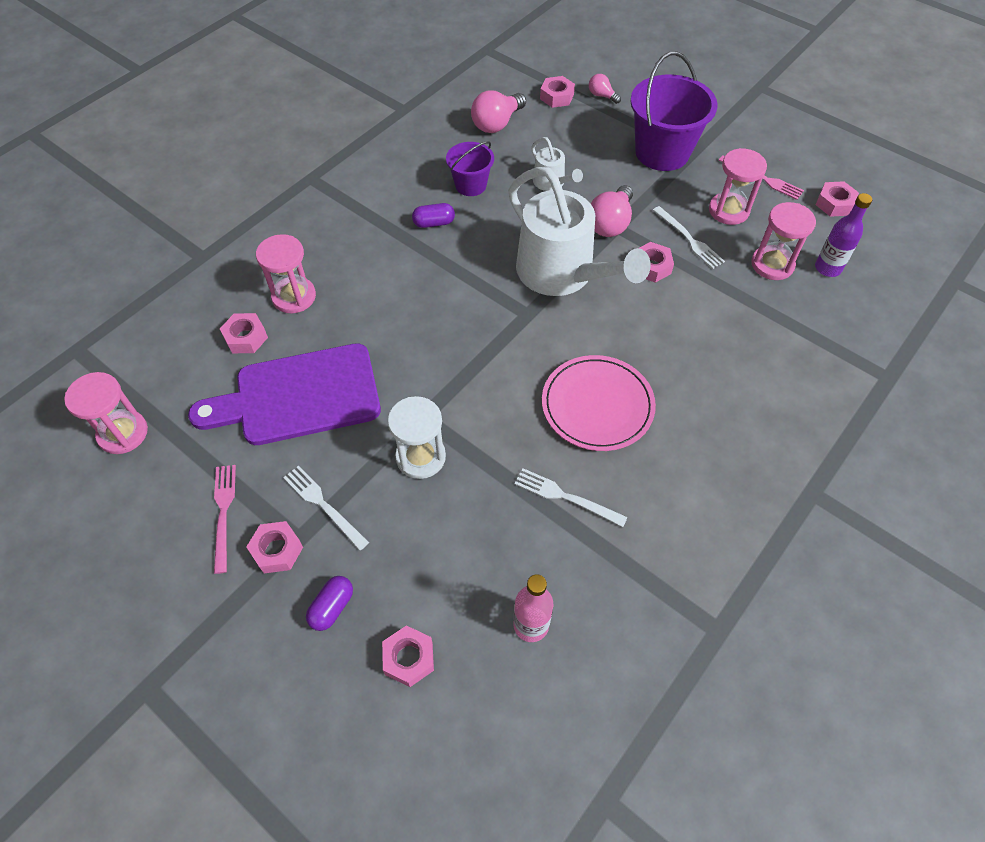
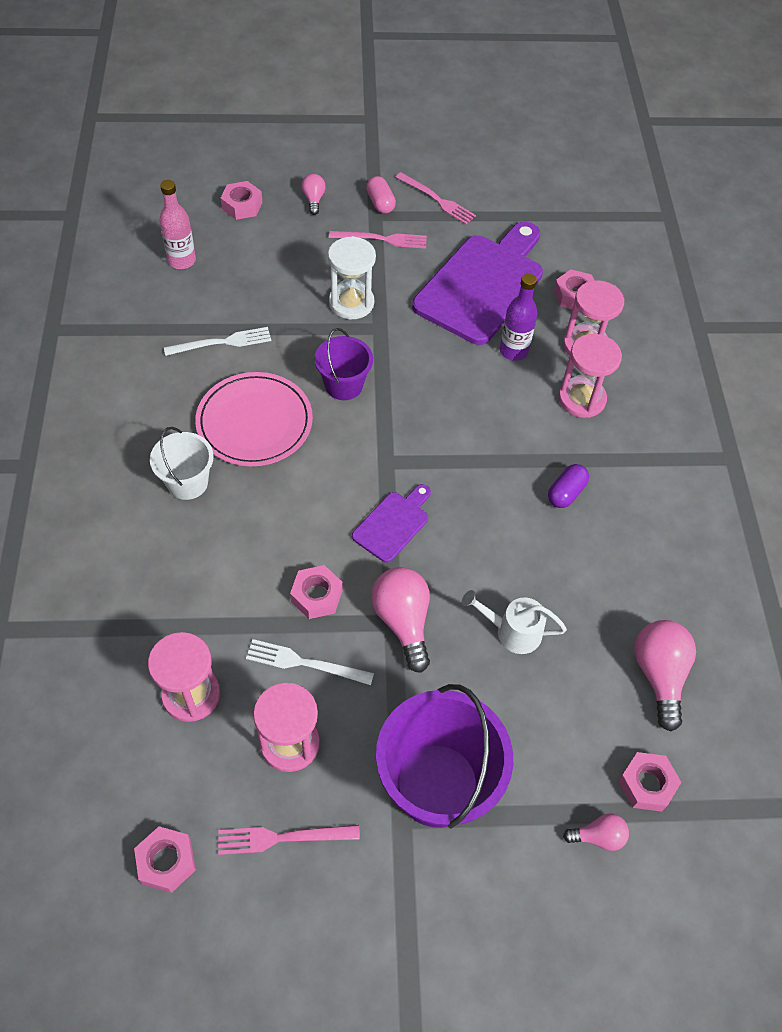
camera: 135 degrees right, 0 degrees up
(123, 433) = (559, 196): pink hourglass -> pink hourglass (581, 399)
(277, 550) = (380, 203): pink nut -> pink capsule
(323, 505) = (382, 239): white fork -> pink fork
(332, 607) = (313, 200): purple capsule -> pink light bulb
(470, 185) = (585, 564): purple bucket -> purple bucket (343, 385)
(563, 274) = (393, 524): white watering can -> purple cutting board
(685, 392) = (187, 482): none -> white bucket
(827, 268) = (124, 736): purple bottle -> purple bottle (513, 351)

